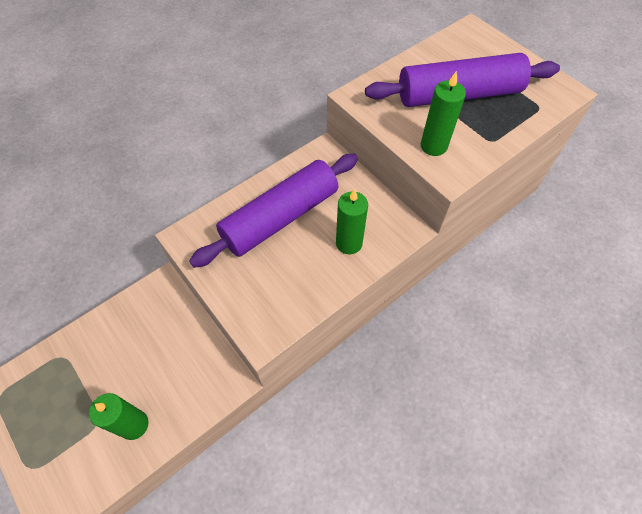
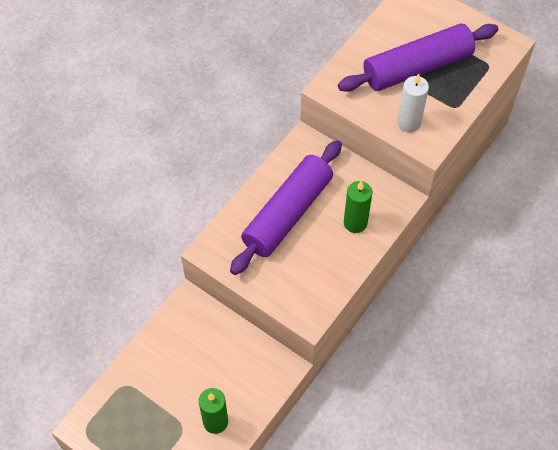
camera: 15 degrees left, 0 degrees up
(433, 146) = (408, 123): green candle -> white candle

